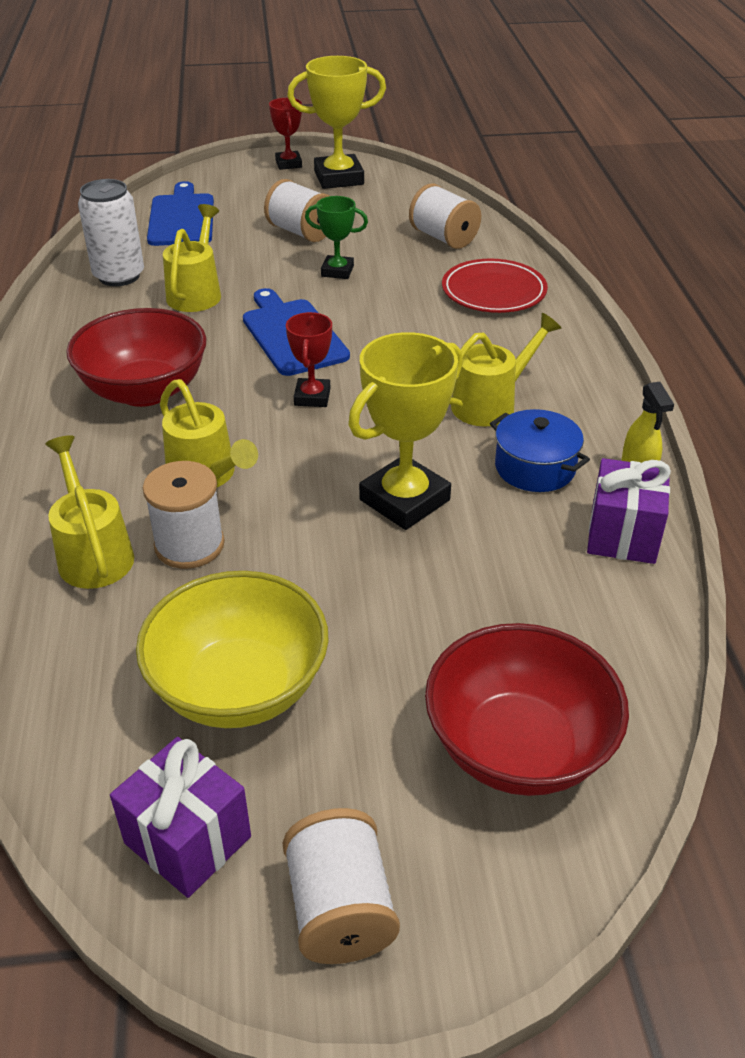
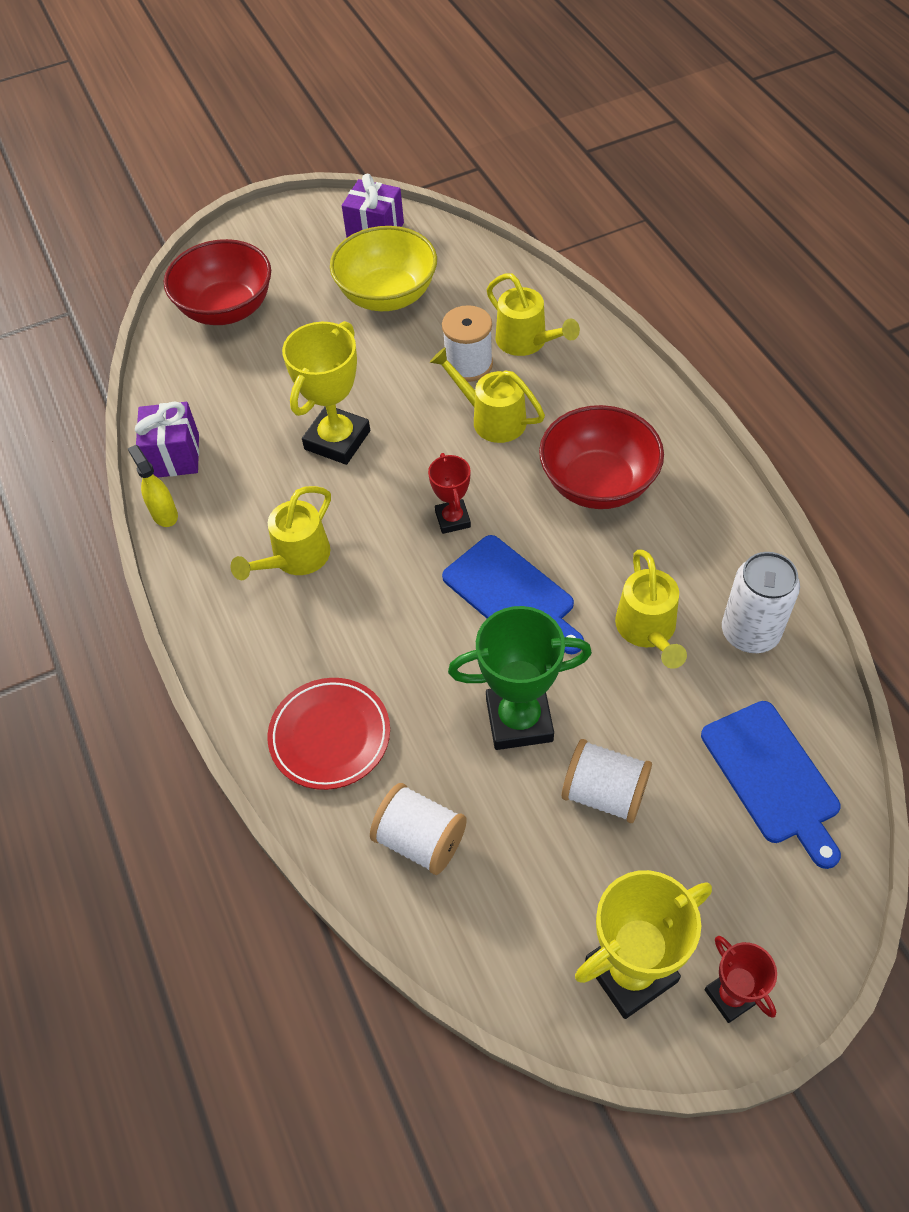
camera: 165 degrees right, 15 degrees up
(337, 271) = (519, 720): green trophy -> green trophy, size x1.77
(340, 909) = (295, 228): white spool -> none
(535, 467) = (245, 498): blue pot -> none

